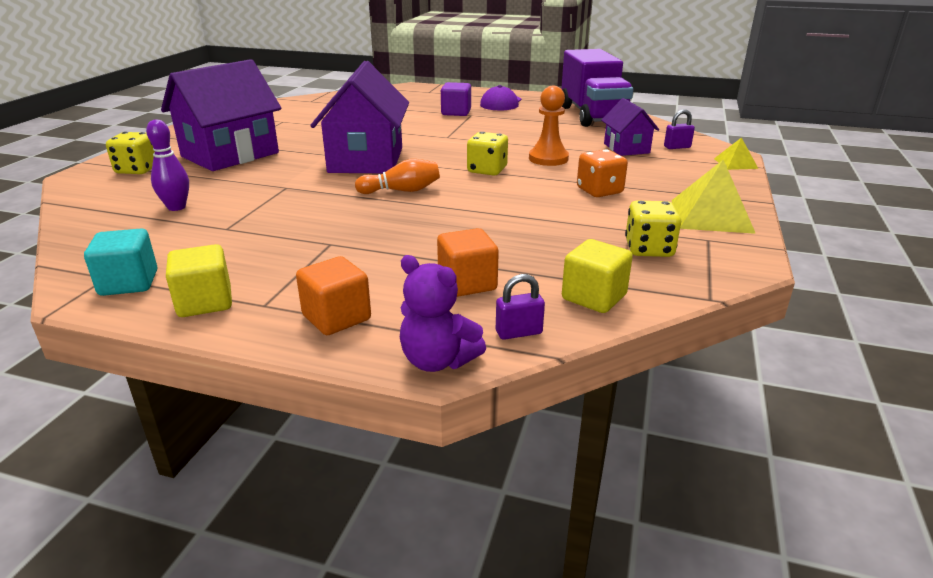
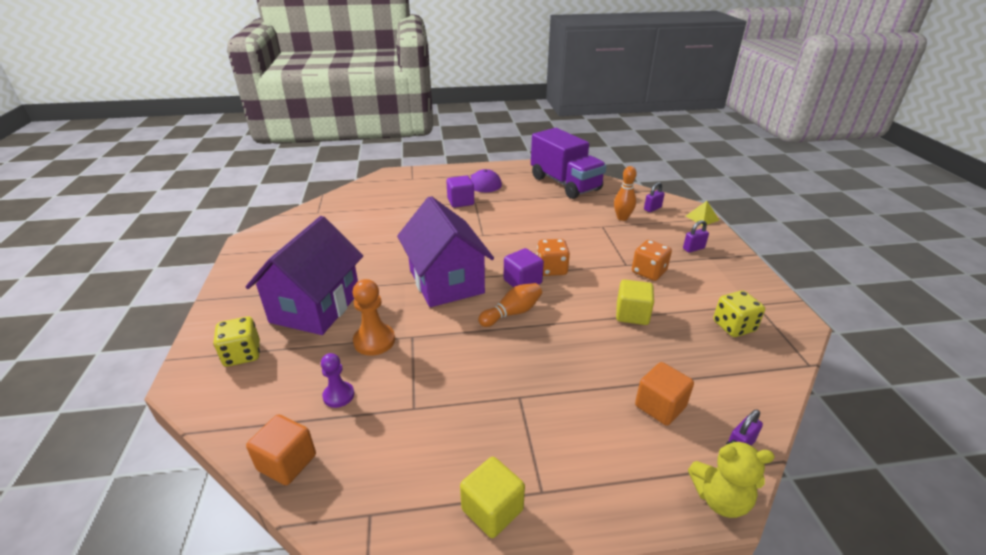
camera: 25 degrees left, 5 degrees up
(129, 283) = (400, 513): turquoise cube -> none
(176, 207) = (338, 395): purple bowling pin -> purple pawn
(336, 317) = (610, 483): orange cube -> orange cube (287, 462)
(438, 360) = (720, 499): purple teddy bear -> yellow teddy bear
(443, 173) = (522, 282): none -> purple cube
(487, 170) = (551, 269): yellow dice -> orange dice
(548, 158) = (581, 243): orange pawn -> orange pawn (374, 341)
(594, 297) = (748, 389): yellow cube -> yellow cube (632, 314)
(626, 148) = (622, 218): purple house -> orange bowling pin
(686, 184) = (693, 248): none -> purple padlock
(711, 216) = (737, 279): yellow pyramid -> none

